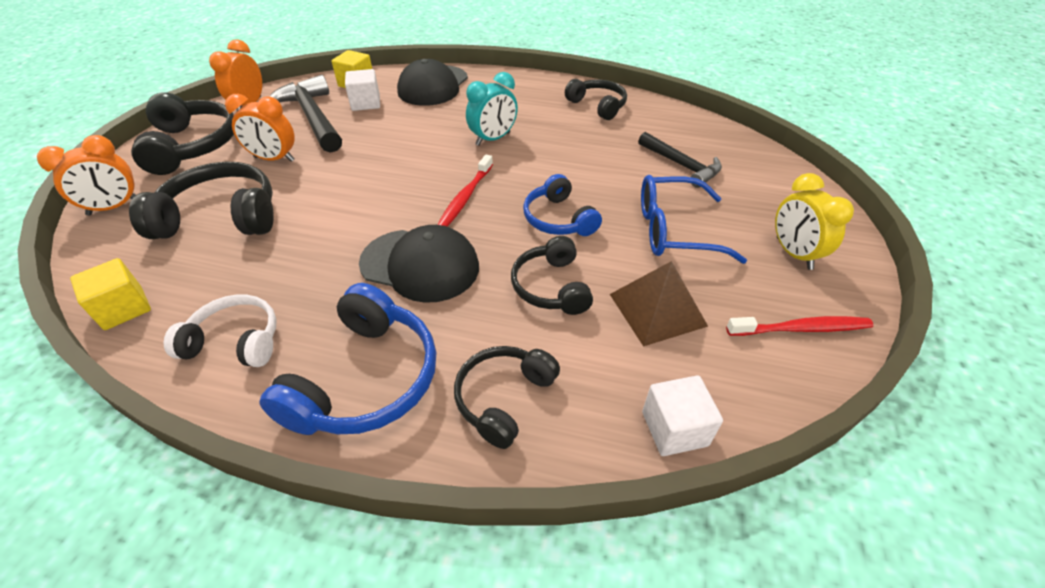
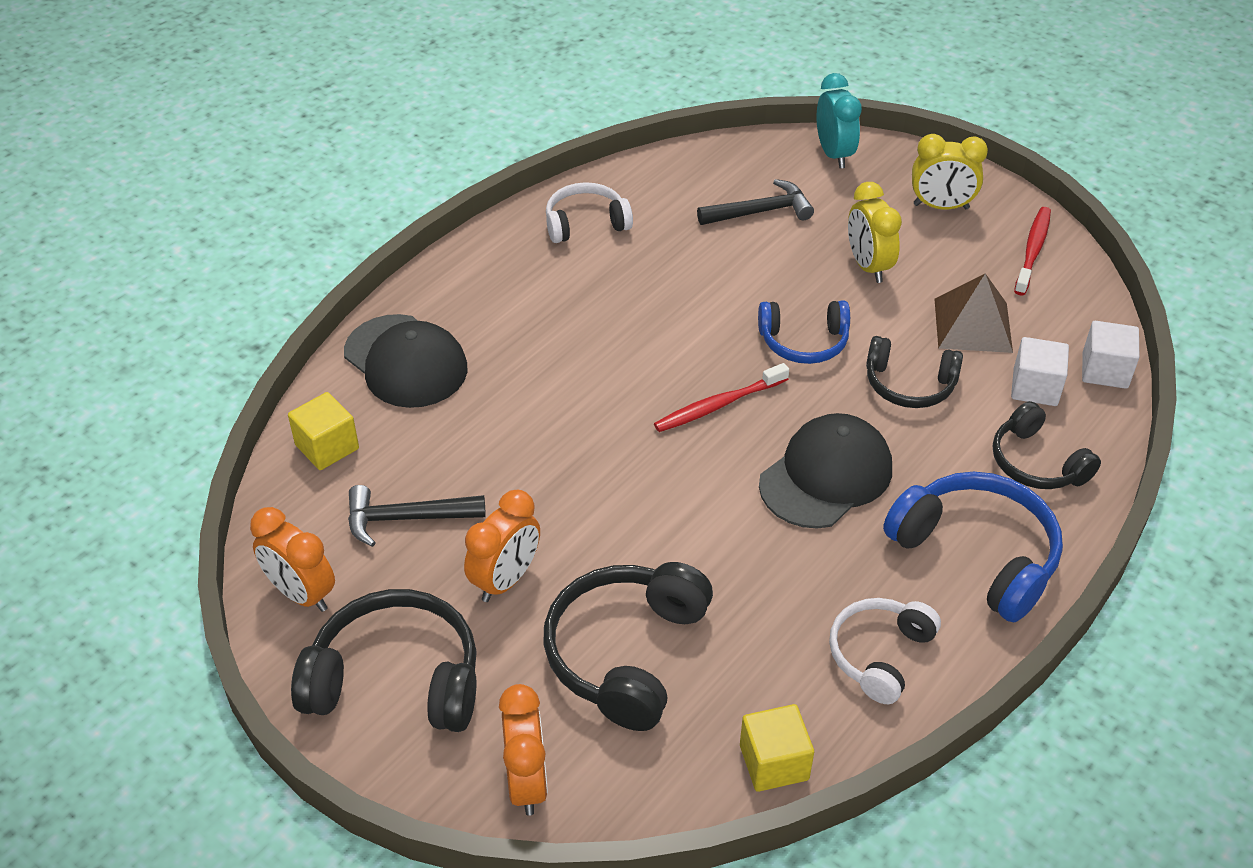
camera: 65 degrees left, 0 degrees up
(312, 117) = (406, 518): black hammer -> black hammer, size x0.64
(366, 103) = (405, 448): white cube -> white cube (1035, 387)
(465, 197) = (719, 405): red toothbrush -> red toothbrush turned 105 degrees clockwise
(493, 139) = (602, 343): turquoise clock -> turquoise clock (834, 154)
(597, 106) = (586, 223): black headphones -> white headphones
(674, 230) = (868, 266): blue glasses -> yellow clock

